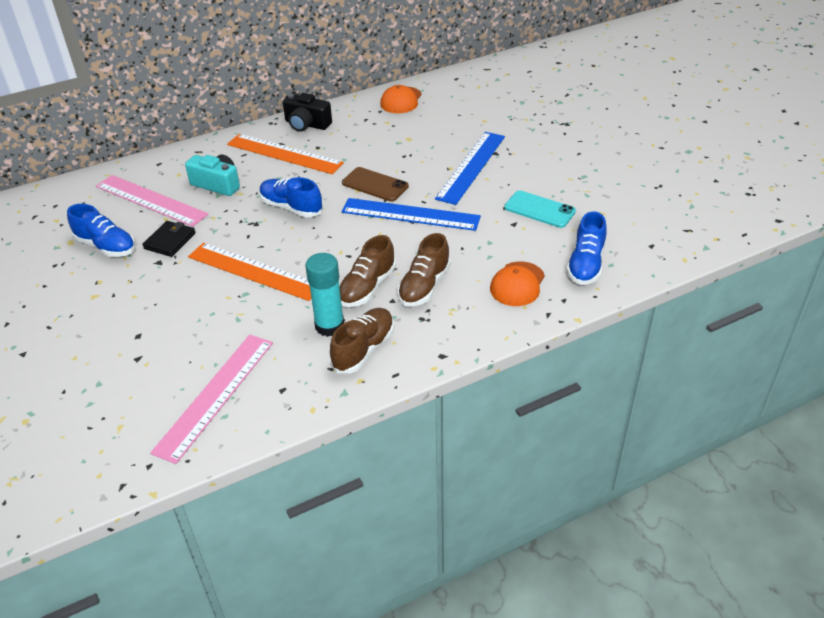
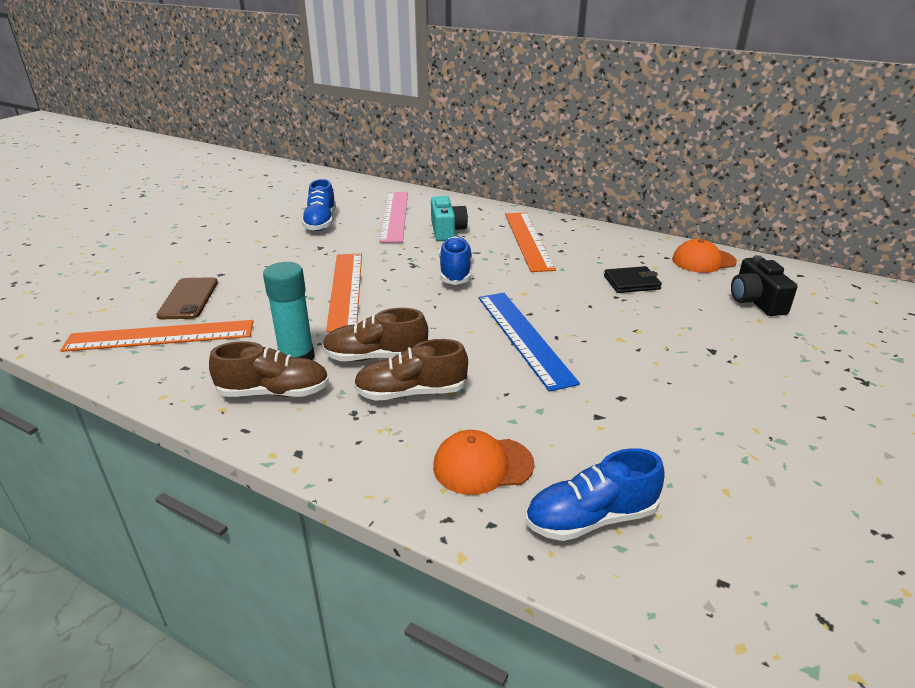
camera: 55 degrees right, 10 degrees down
(170, 241) = (351, 241): black wallet -> black wallet (631, 282)
(215, 395) = (160, 336): pink ruler -> orange ruler
(307, 124) = (586, 233): black camera -> black camera (756, 301)
(375, 185) = (545, 299): brown phone -> brown phone (188, 299)
(471, 167) = (661, 344): blue ruler -> none
(539, 209) = (653, 427): turquoise phone -> none

